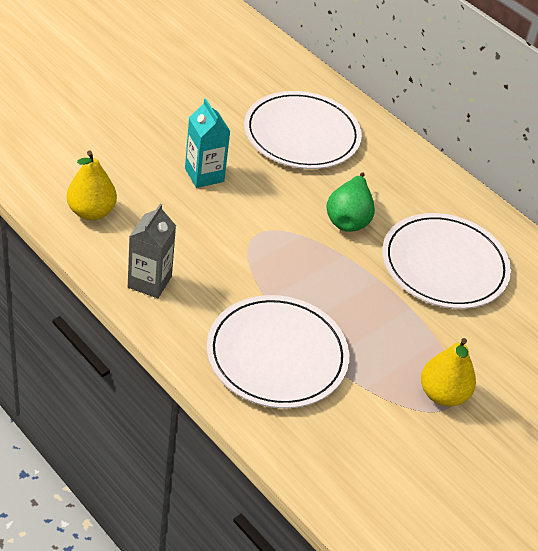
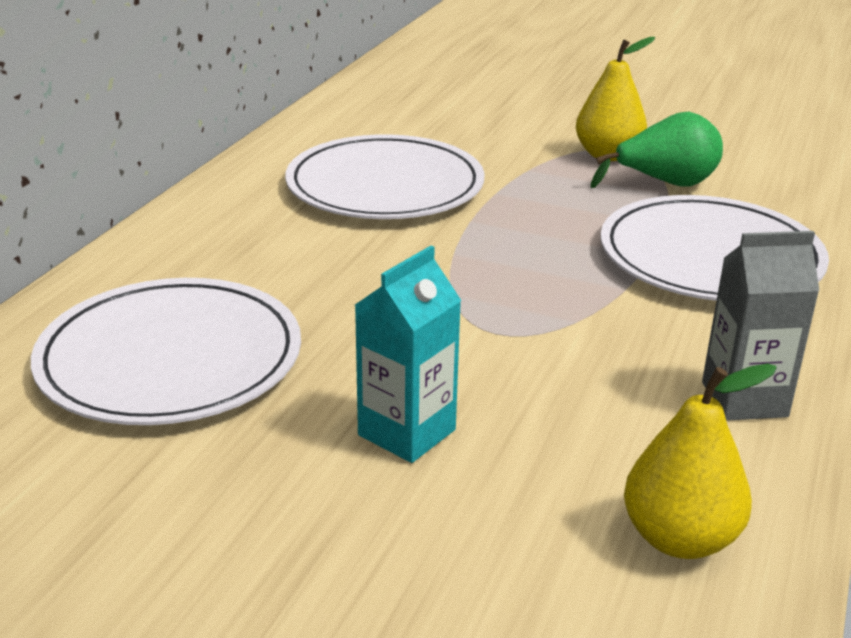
camera: 110 degrees left, 15 degrees down
(348, 219) = (367, 266): green pear -> green pear (665, 184)

